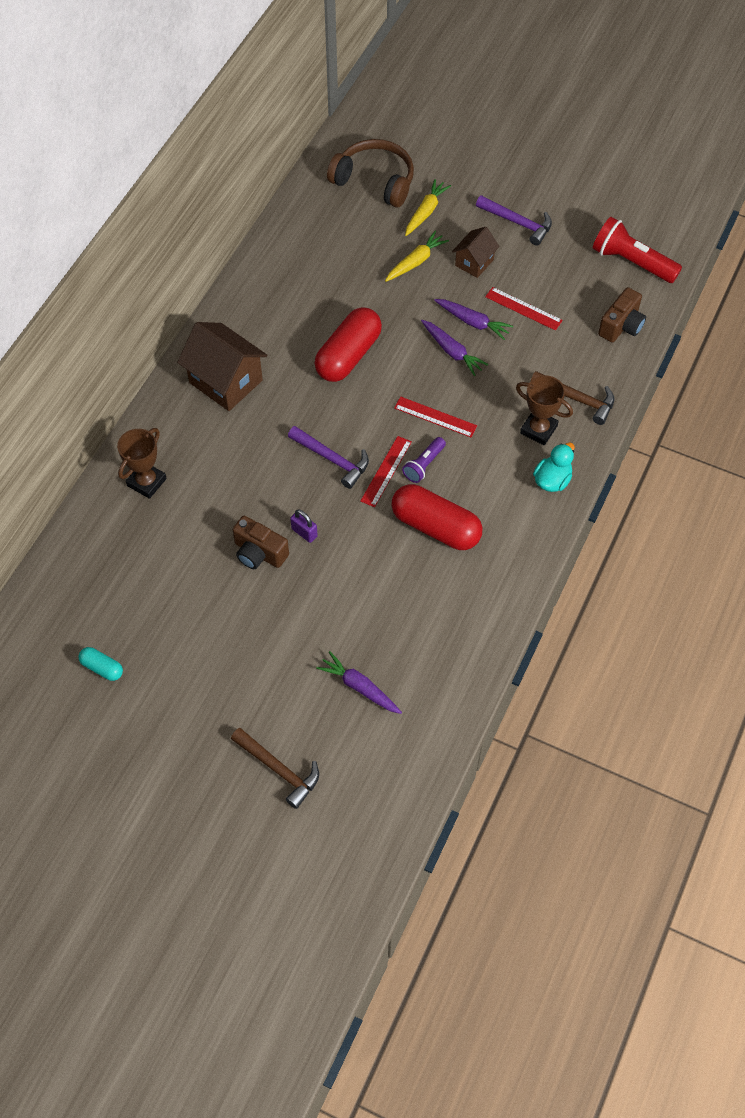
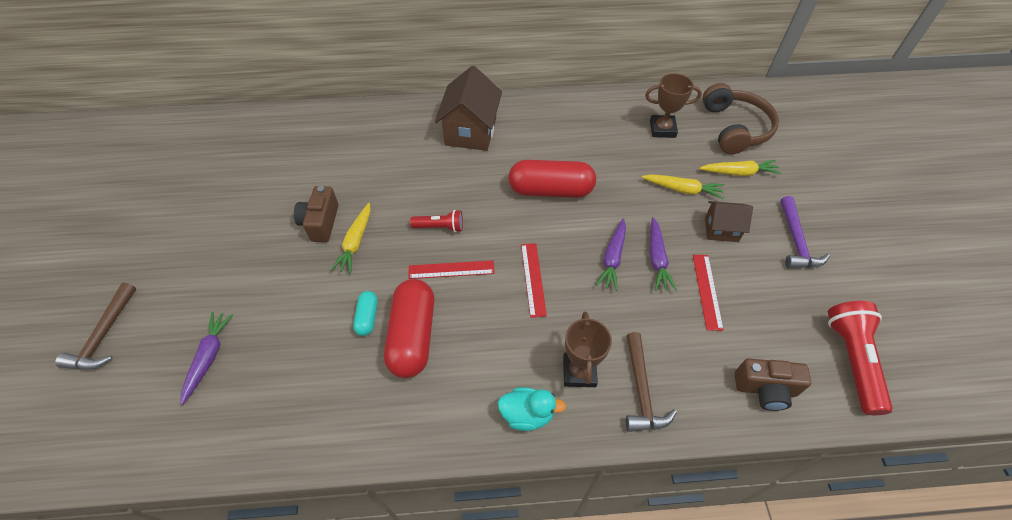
camera: 60 degrees right, 5 degrees down
(102, 668) = (175, 180): turquoise capsule -> turquoise capsule (367, 317)
(146, 482) = (352, 131): brown trophy -> brown trophy (662, 129)
(304, 533) = (355, 242): purple padlock -> yellow carrot
(332, 459) = (440, 227): purple hammer -> red flashlight
(424, 465) = (475, 295): purple flashlight -> none

